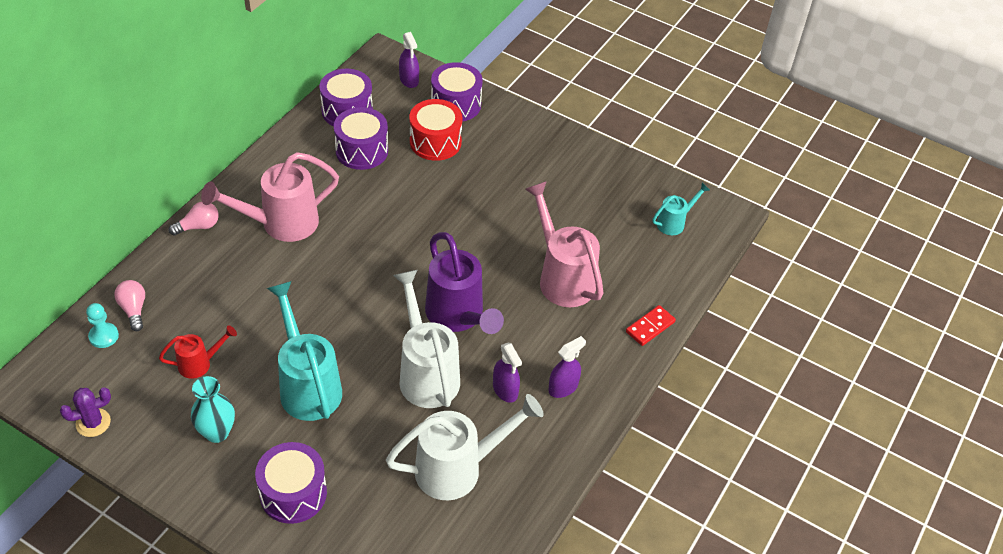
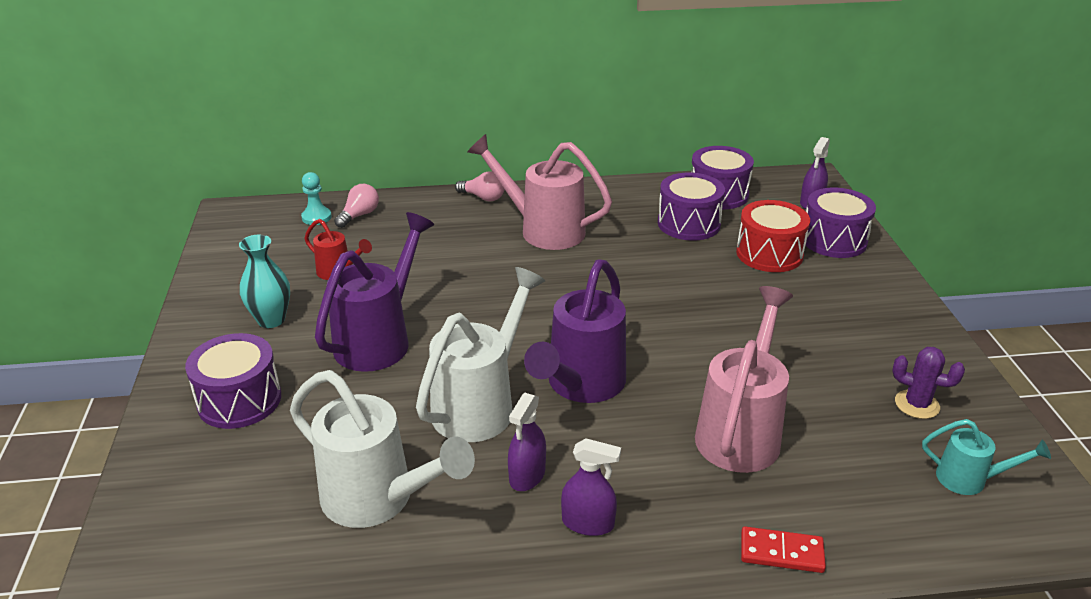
camera: 55 degrees right, 15 degrees down
(93, 423) = (222, 257): purple cactus -> purple cactus (917, 404)
(307, 385) = (379, 339): turquoise watering can -> purple watering can

